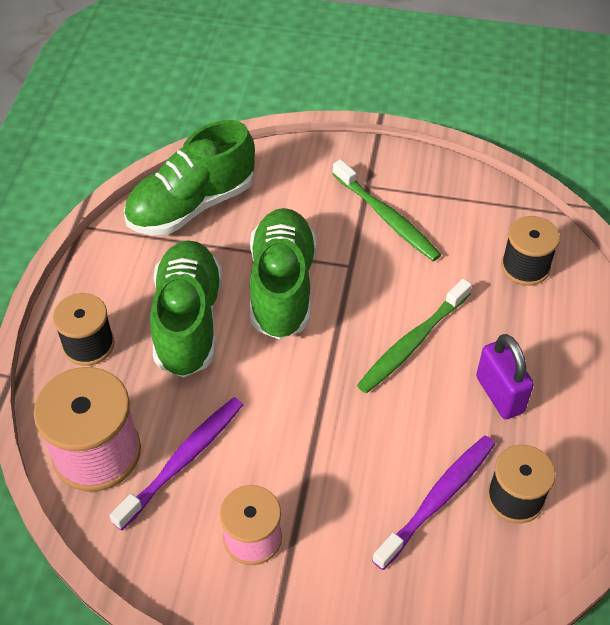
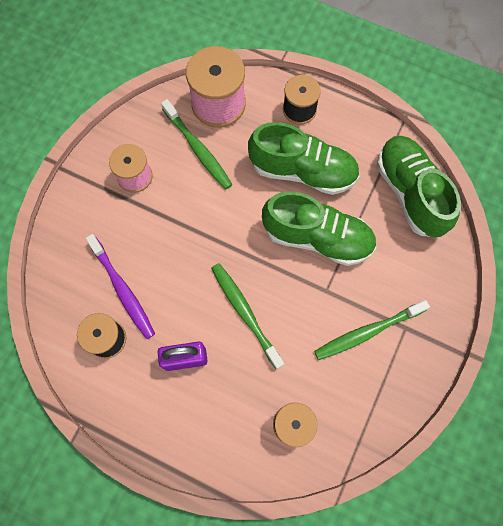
camera: 105 degrees right, 20 degrees up
(182, 461) = (198, 149): purple toothbrush -> green toothbrush

